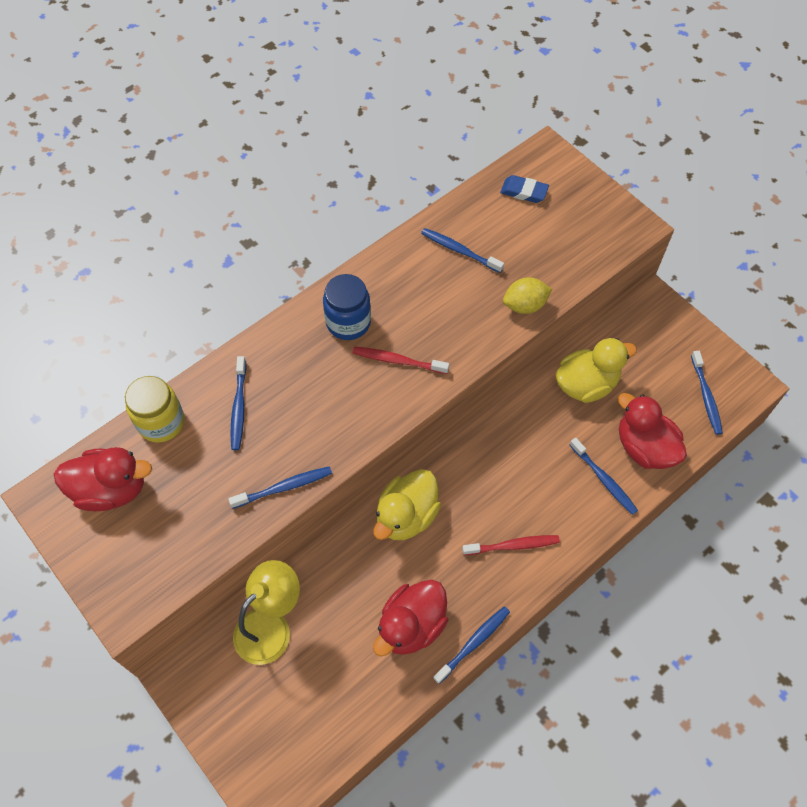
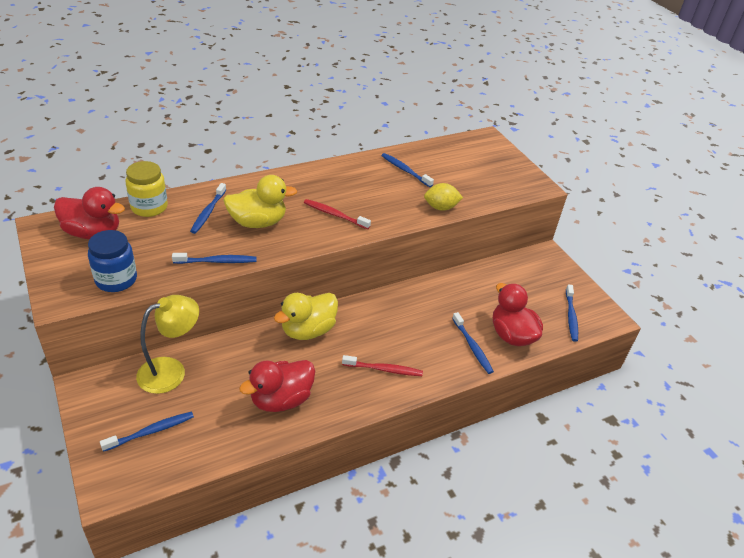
camera: 10 degrees right, 20 degrees down
(348, 322) = (309, 188): blue jar -> blue jar (116, 280)
(473, 643) = (326, 424): blue toothbrush -> blue toothbrush (151, 431)
(524, 192) = (463, 152): blue eraser -> none
(586, 384) = (478, 287): yellow duck -> yellow duck (258, 222)

